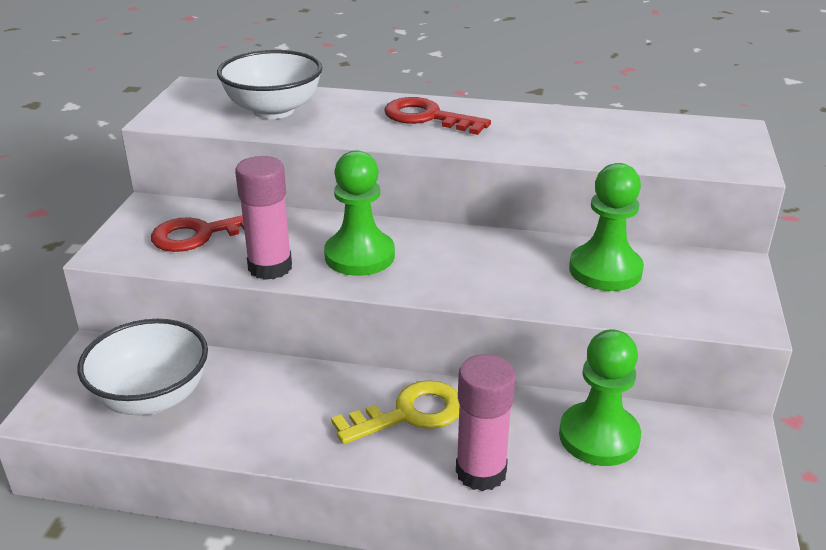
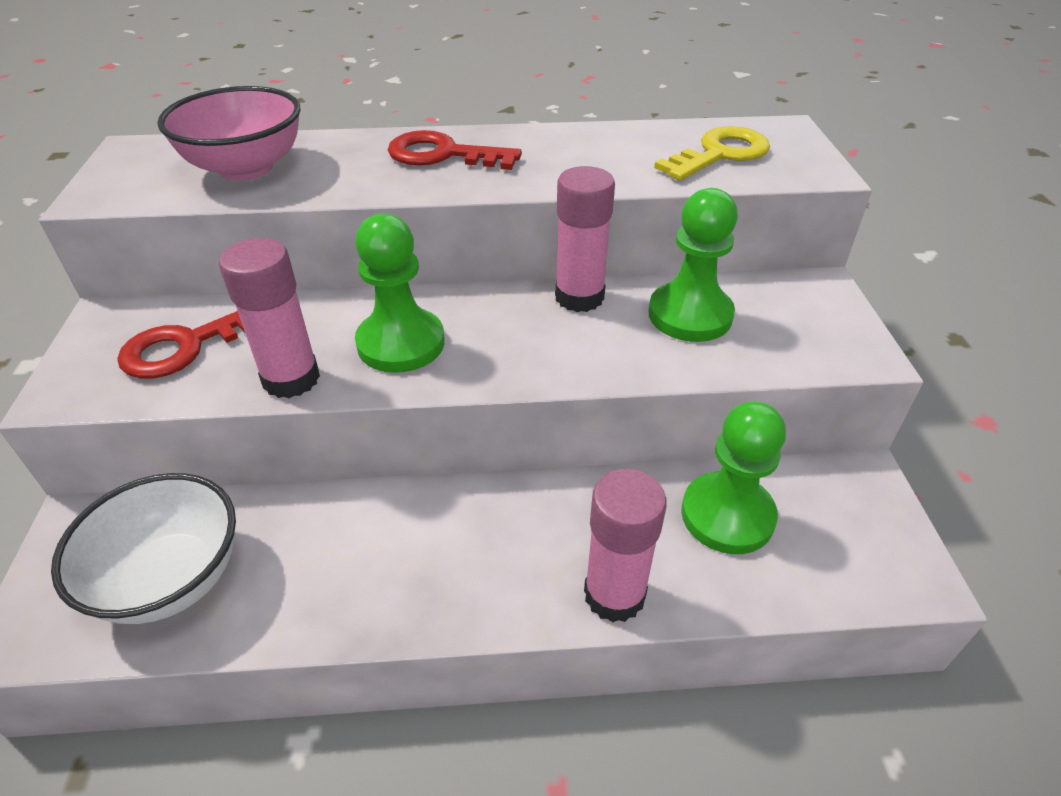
camera: 15 degrees left, 10 degrees up
(273, 110) = (246, 168): white bowl -> pink bowl
(409, 414) = (506, 531): yellow key -> yellow key (720, 154)
(516, 244) = (579, 297): none -> pink glue stick

